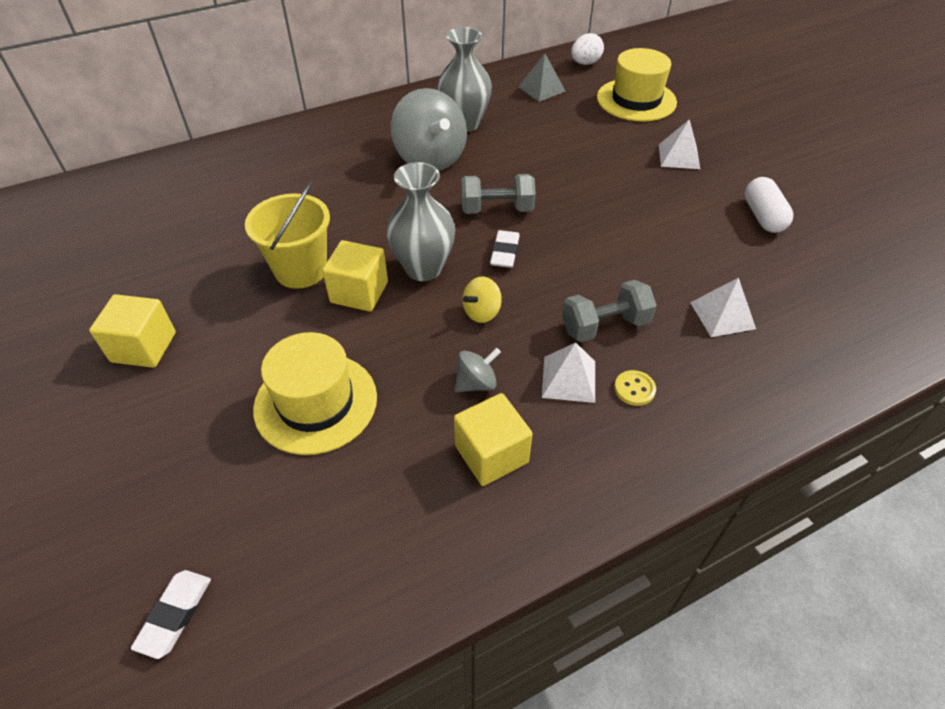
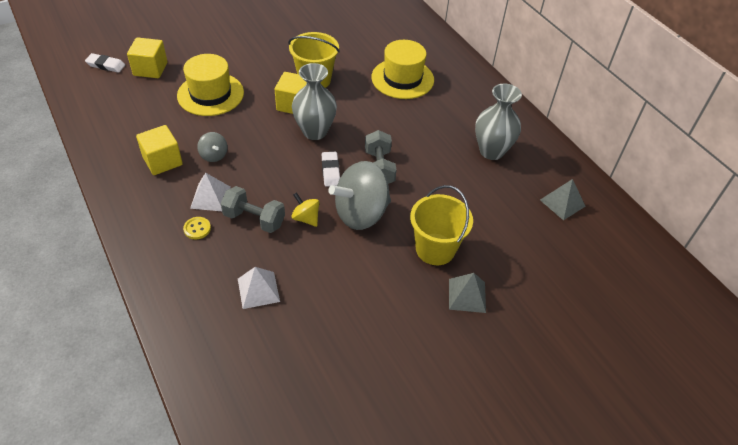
camera: 85 degrees right, 0 degrees up
(144, 347) = (257, 33): yellow cube -> yellow cube (150, 69)
(430, 159) = (439, 132): grey spinning top -> grey spinning top (361, 213)
(481, 312) = (272, 158): yellow spinning top -> yellow spinning top (306, 218)
(505, 252) = (330, 171): white eraser -> white eraser turned 75 degrees clockwise
(585, 63) = (624, 239): white egg -> none
(604, 326) = (254, 219): grey dumbbell -> grey dumbbell turned 45 degrees counterclockwise
(622, 173) = (435, 249): none -> yellow bucket
(636, 100) = (562, 274): yellow hat -> yellow hat (402, 78)
(679, 156) = (467, 295): white pyramid -> grey pyramid
(763, 216) = (379, 346): white capsule -> none

